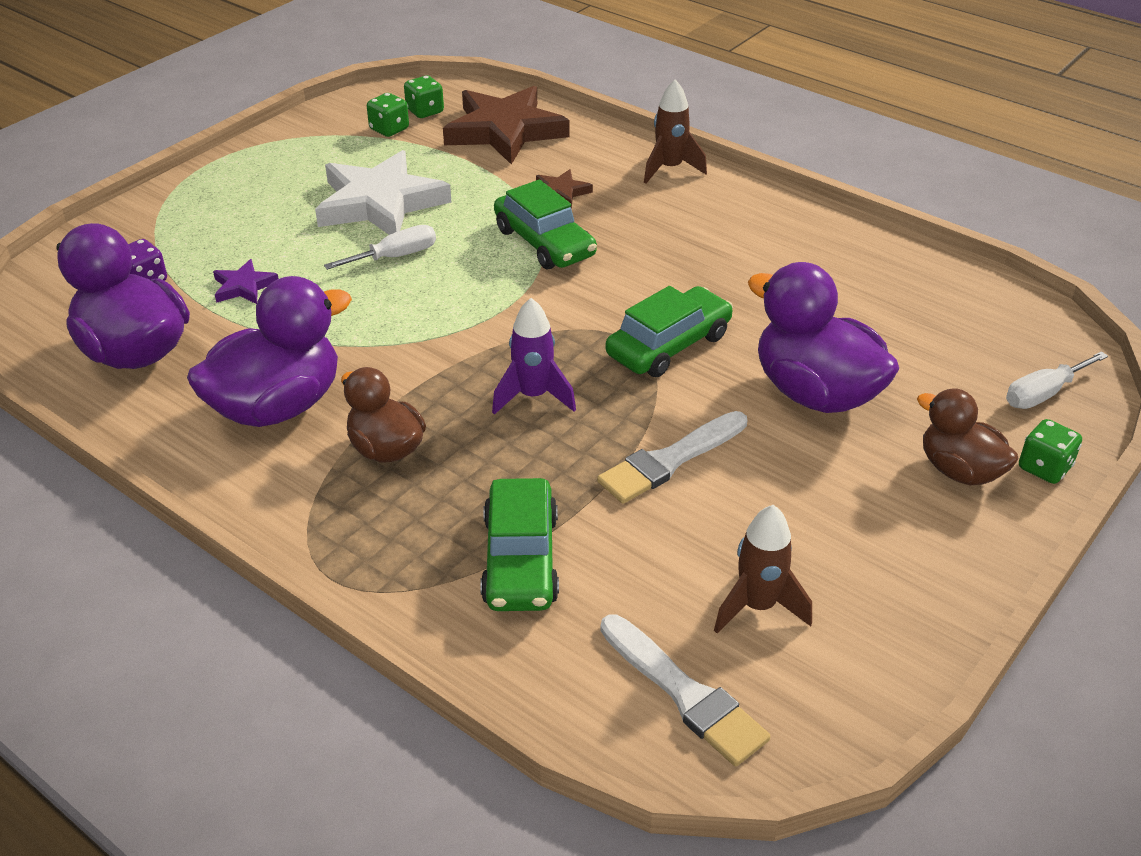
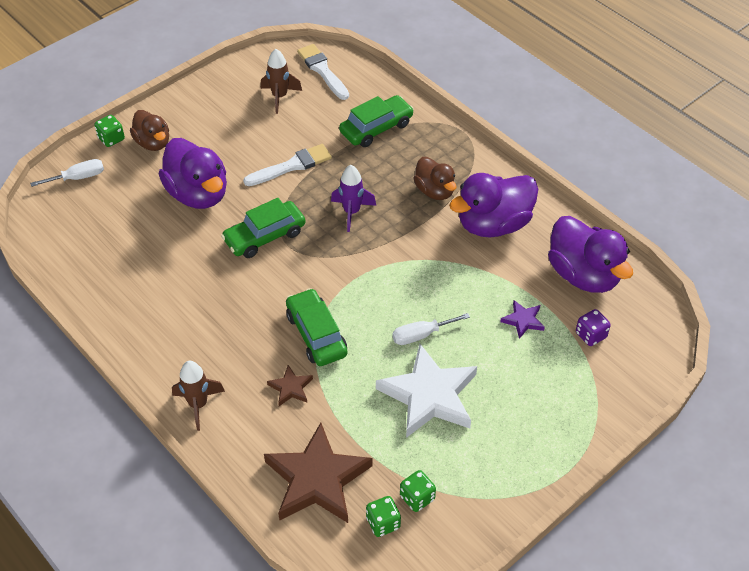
camera: 170 degrees left, 10 degrees up
(520, 559) = (376, 128): green car -> green car turned 45 degrees clockwise

